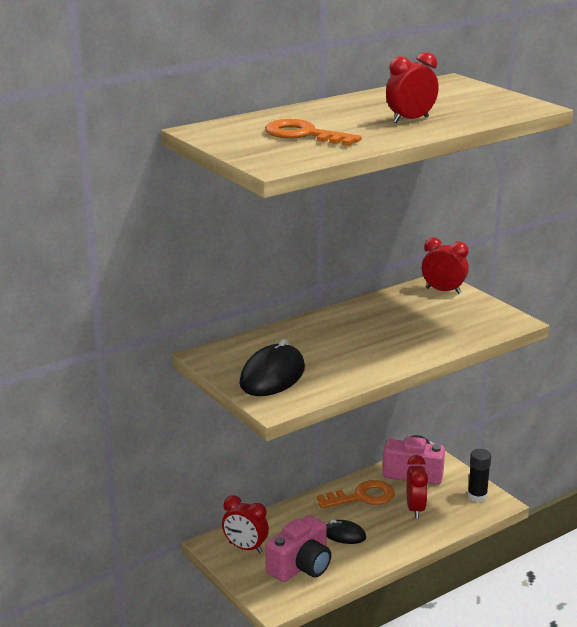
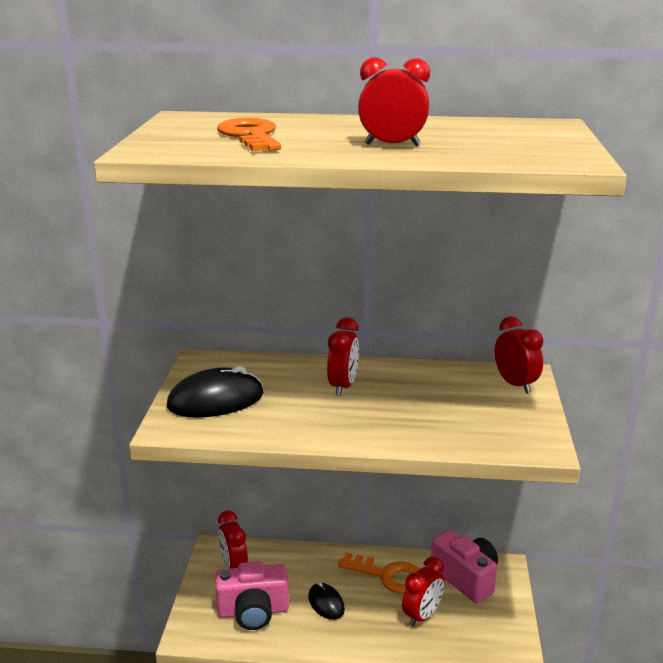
camera: 40 degrees right, 0 degrees up
(341, 333) = (343, 386): none -> red clock
(477, 496) = (501, 638): black glue stick -> none

